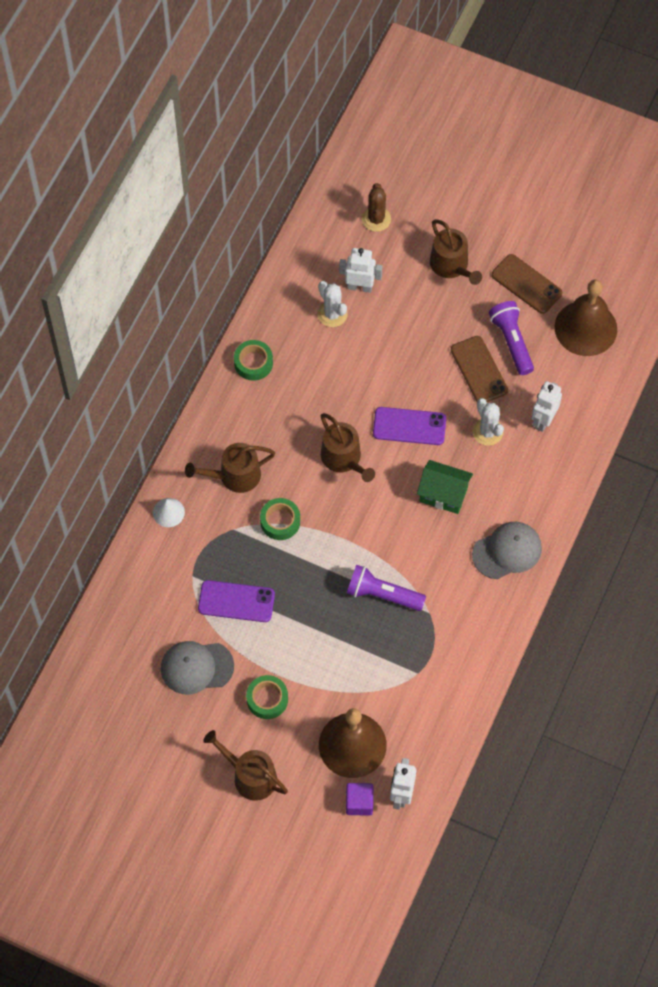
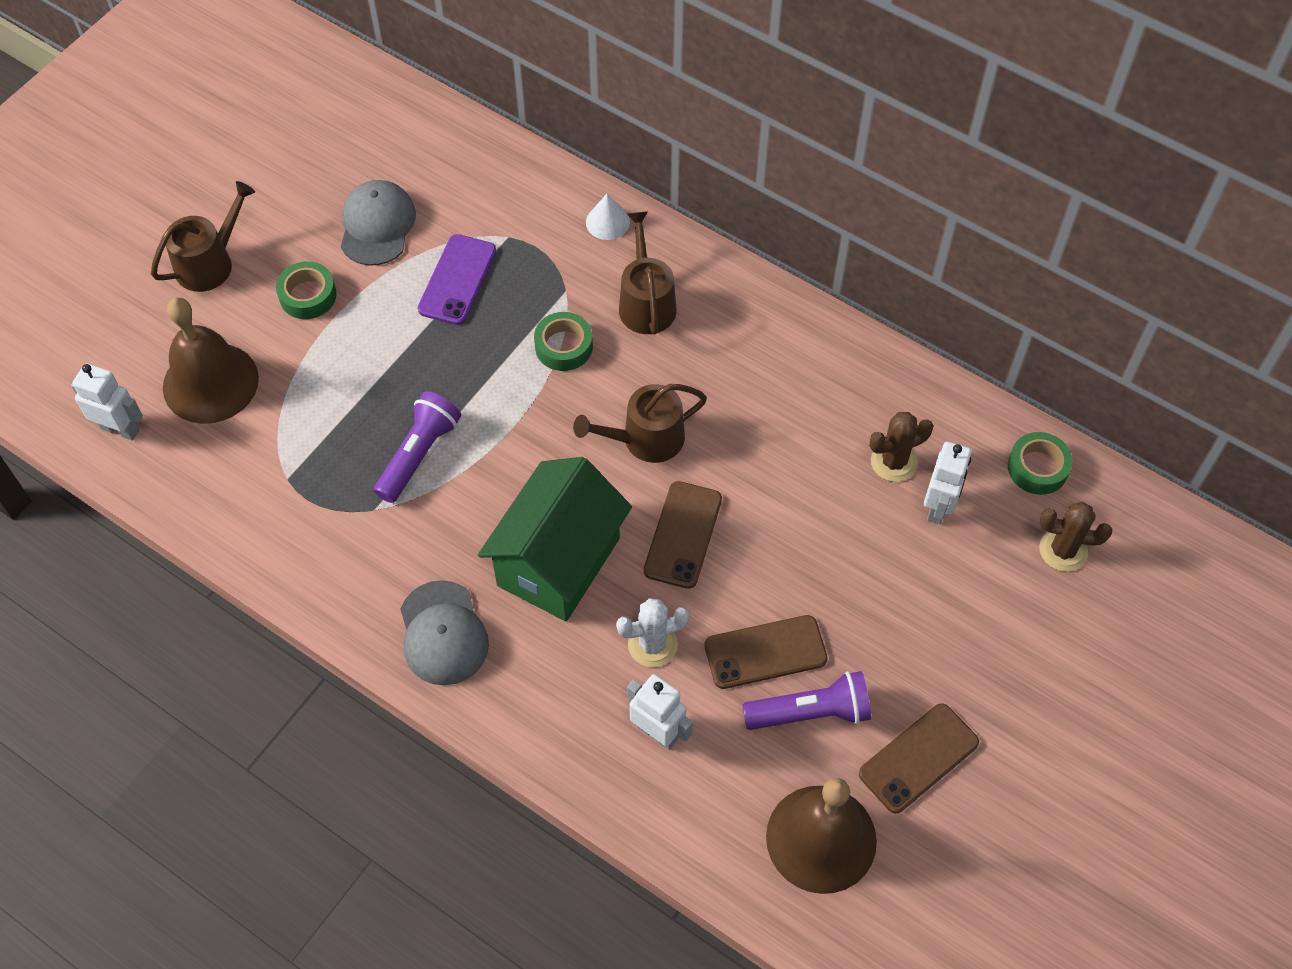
camera: 100 degrees right, 5 degrees down
(253, 363) = (823, 349): green tape -> green tape (1037, 468)
(332, 314) = (894, 462): white cactus -> brown cactus
(359, 803) = (128, 378): purple cube -> none
(409, 426) = (683, 535): purple phone -> brown phone
(443, 494) = (558, 561): green house -> green house, size x1.67
(451, 265) = (965, 647): brown watering can -> none

